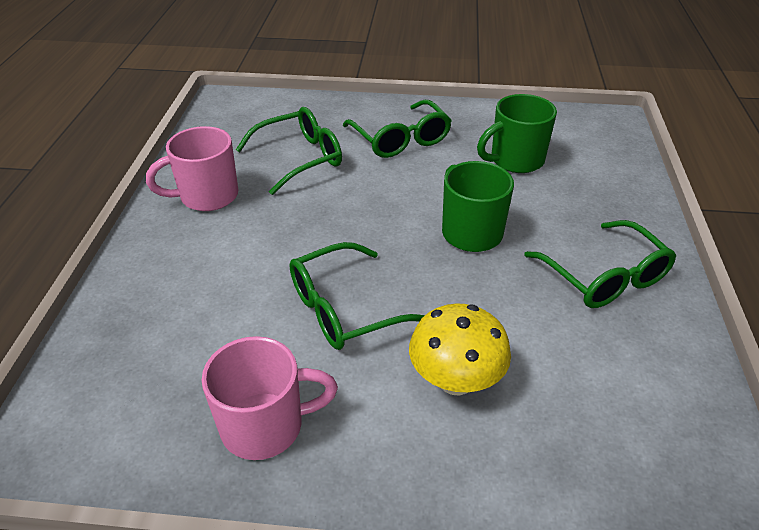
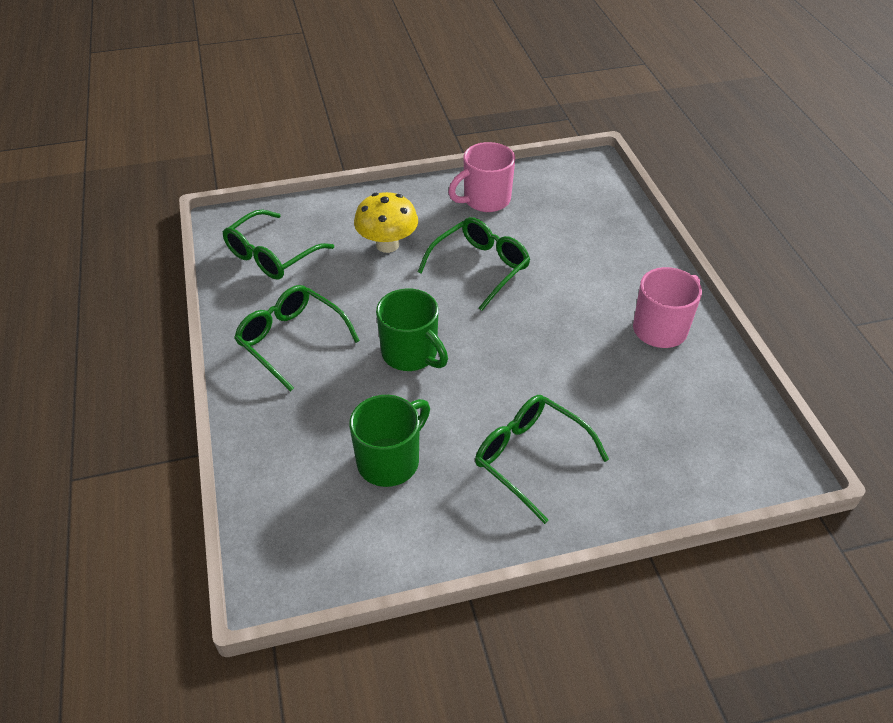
camera: 160 degrees right, 5 degrees up
(300, 158) = (617, 398): green glasses -> green glasses (271, 256)

